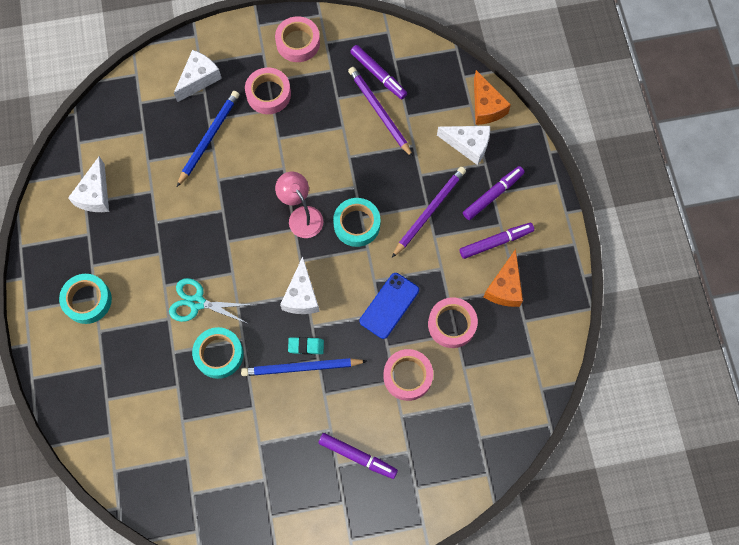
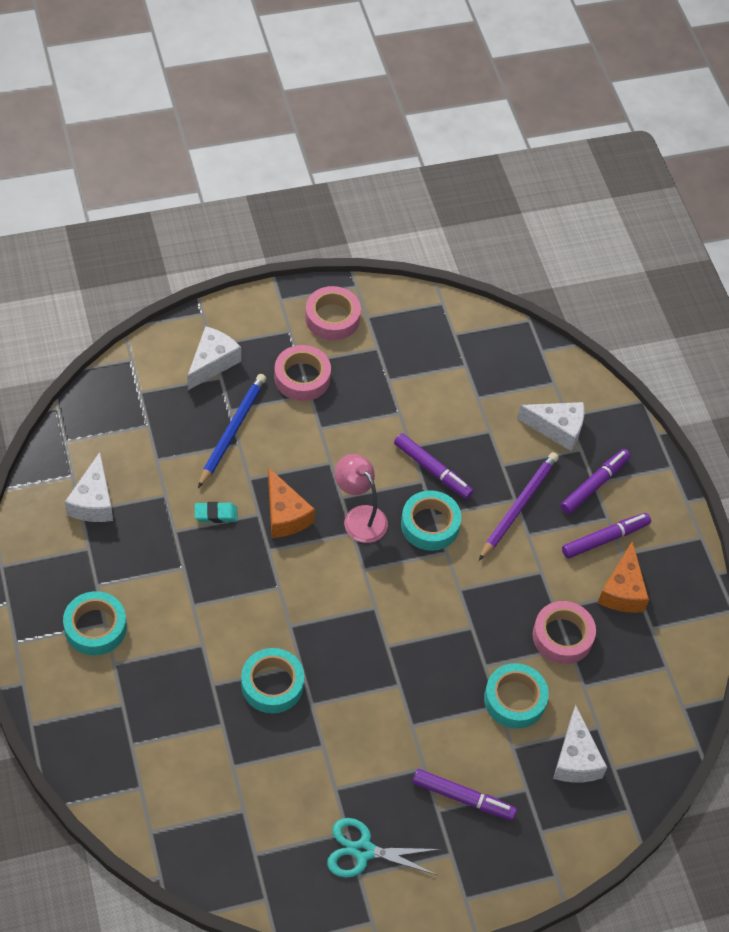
camera: 10 degrees left, 15 degrees down
(197, 302) = (237, 624): turquoise scissors -> turquoise scissors (363, 851)
(301, 295) = (370, 610): white cheese -> white cheese (575, 759)
(301, 368) = (379, 696): blue pencil -> none
(306, 346) = (382, 670): turquoise eraser -> turquoise eraser (216, 514)
(378, 75) = (436, 352): purple marker -> purple marker (432, 470)
(379, 112) = (443, 394): purple pencil -> none
(389, 305) = (481, 617): blue phone -> none
(407, 376) = (514, 699): pink tape -> turquoise tape
(486, 106) = (573, 384): orange cheese -> orange cheese (285, 514)

